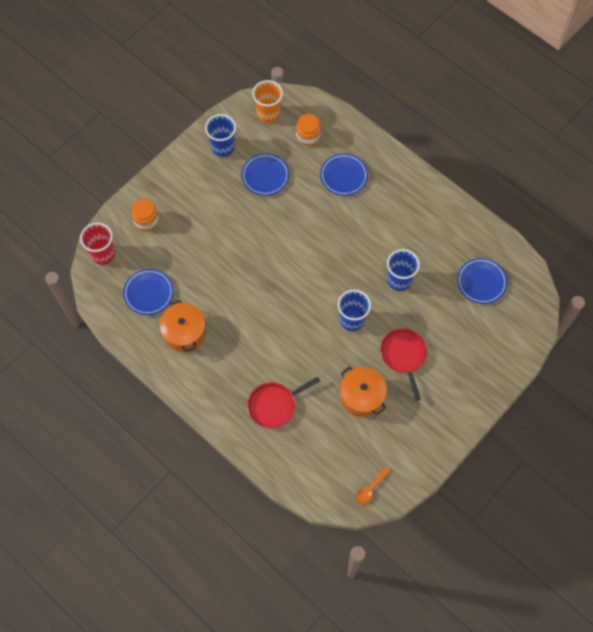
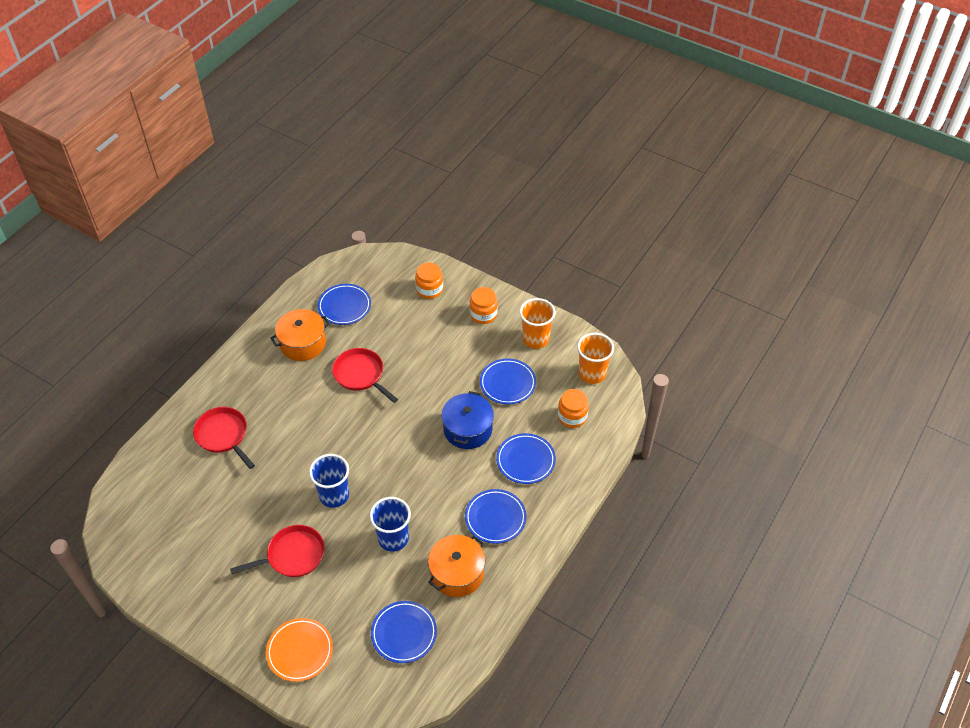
camera: 80 degrees right, 15 degrees down
(103, 254) = (384, 263): red cup -> none
(186, 182) = (483, 314): none -> orange jar
(223, 147) = (535, 339): blue cup -> orange cup
(231, 287) = (360, 375): none -> red pan
(305, 212) = (467, 429): none -> blue pot
(362, 396) = (238, 518): orange pot -> orange pot (457, 573)
(370, 488) = (126, 542): orange spoon -> none
(392, 206) = (495, 518): none -> blue plate
(487, 356) = (300, 651): none -> orange plate

